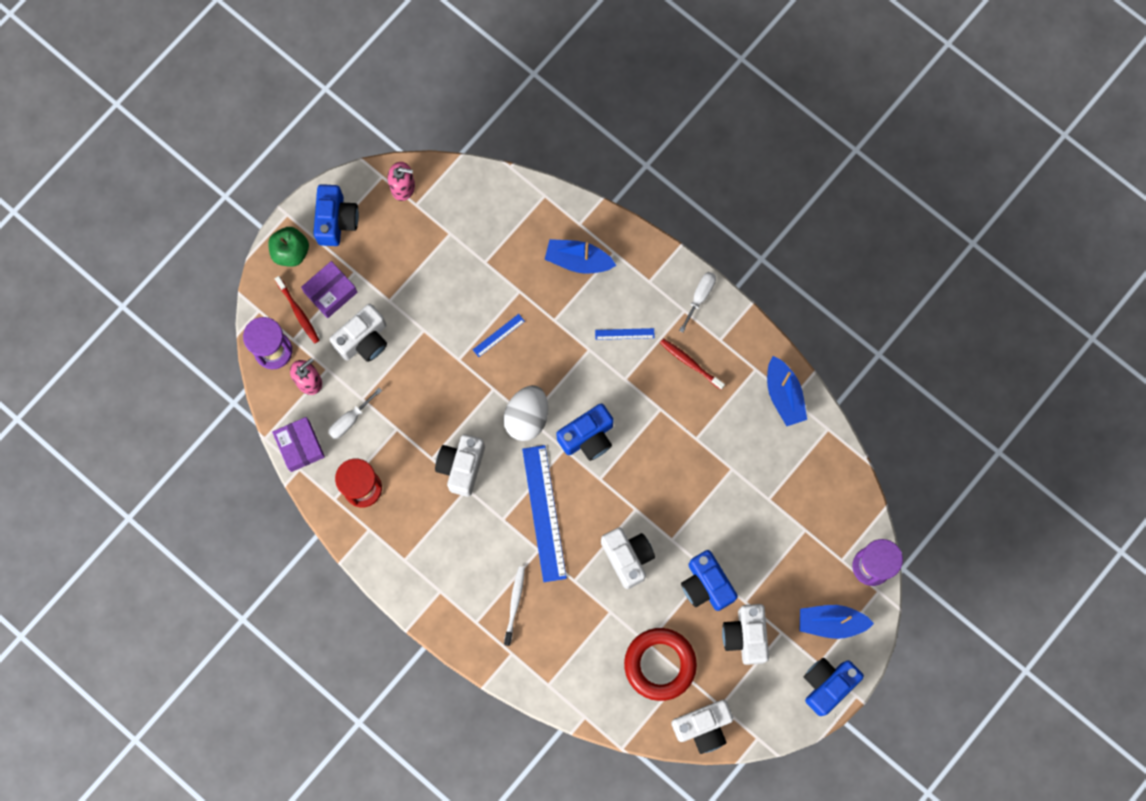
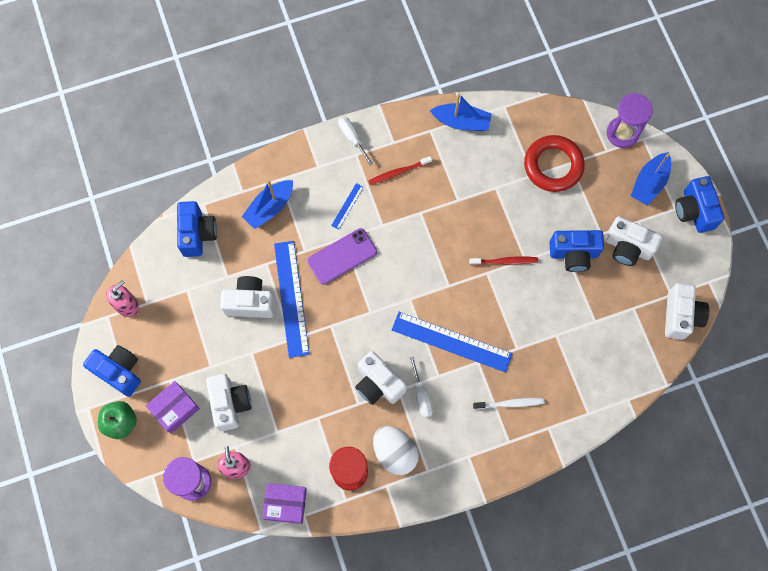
camera: 60 degrees left, 5 degrees down
(298, 312) = (174, 444): red toothbrush -> red toothbrush (505, 261)
(330, 292) = (175, 409): purple box -> purple box turned 60 degrees clockwise
(350, 420) = (288, 451): white screwdriver -> white screwdriver (421, 395)
(498, 335) = (291, 298): blue ruler -> blue ruler, size x2.27
(514, 603) = (510, 403): white toothbrush -> white toothbrush turned 135 degrees clockwise
(527, 417) = (369, 313): white egg -> white egg (395, 452)
(569, 359) = (342, 256): none -> purple phone
(588, 437) = (411, 276): blue camera -> blue camera (197, 234)
(627, 557) = (521, 299): white camera -> white camera (250, 303)
(660, 664) = (616, 321): red ring -> red ring (553, 166)

